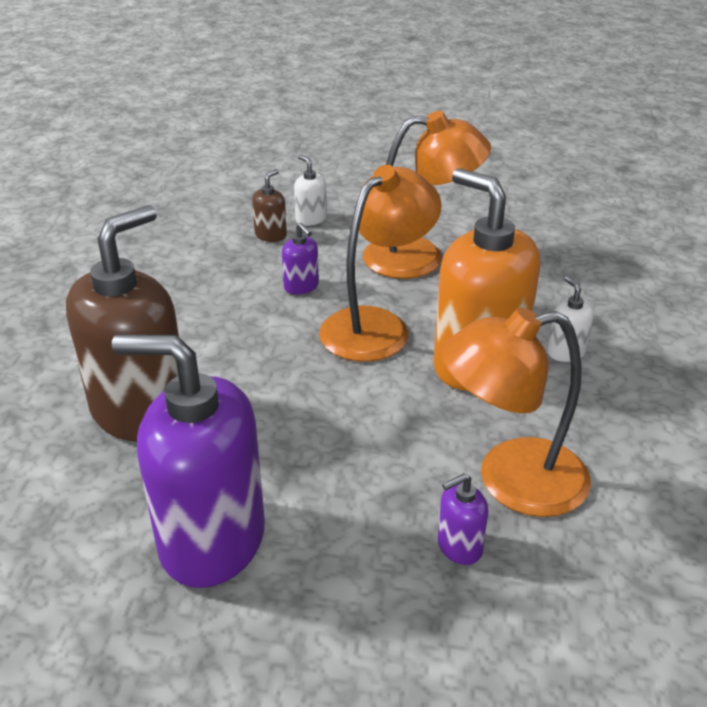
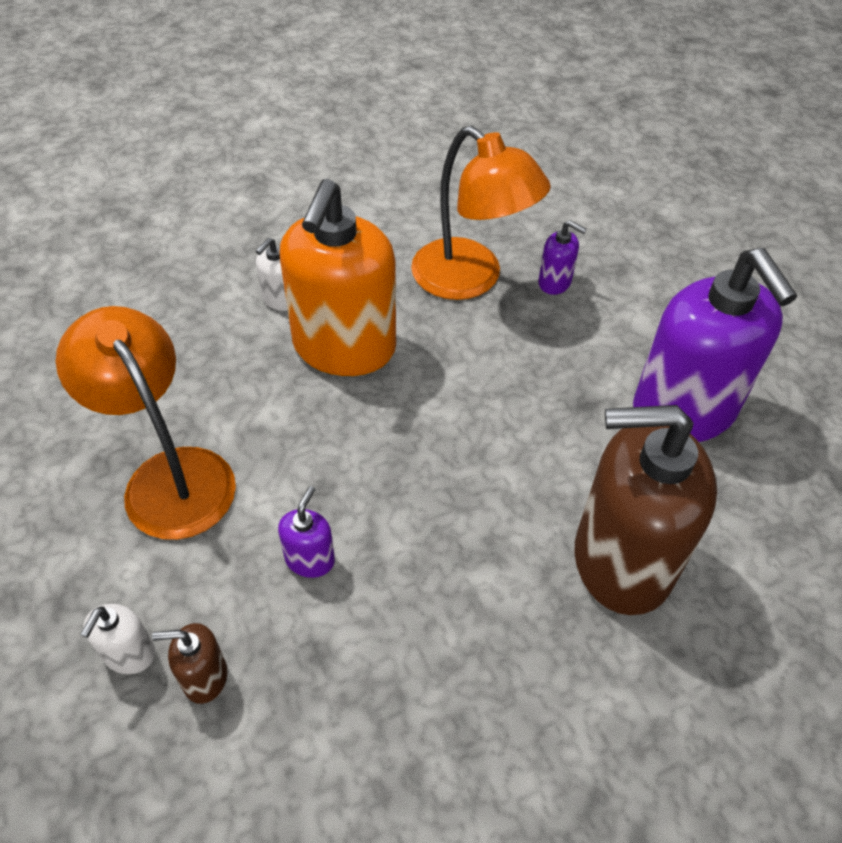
camera: 125 degrees left, 15 degrees up
(377, 325) = (337, 448): orange lamp -> none

